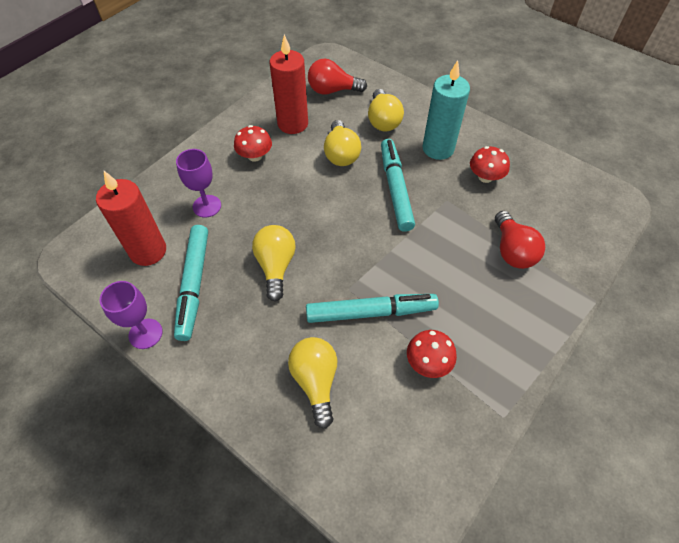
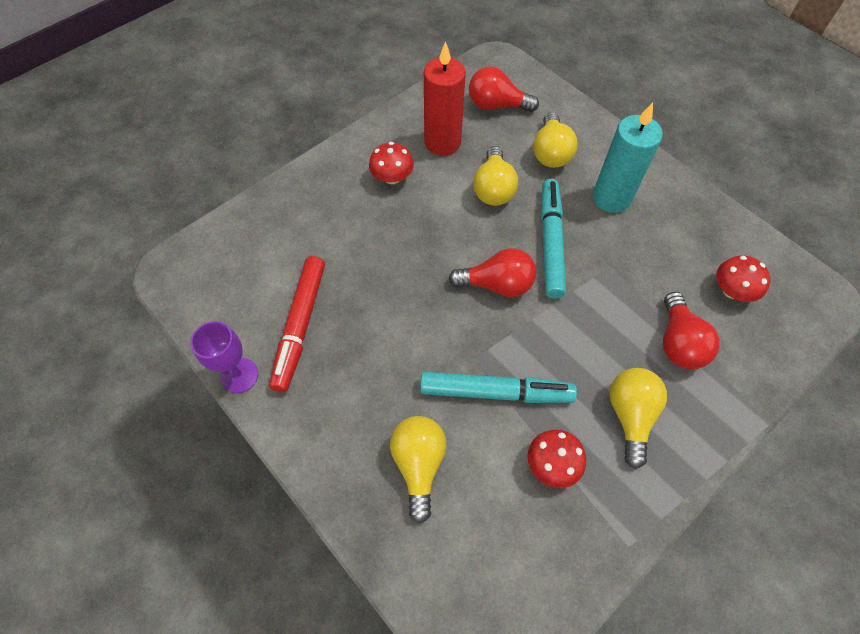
camera: 10 degrees right, 5 degrees up
(148, 251) = (255, 277): red candle -> none
(194, 285) = (300, 326): turquoise marker -> red marker
(207, 206) = (328, 232): purple goblet -> none
(276, 266) = (395, 318): yellow light bulb -> yellow light bulb (630, 415)
(357, 227) = (497, 284): none -> red light bulb
(485, 177) = (663, 243): red mushroom -> red mushroom (732, 290)

